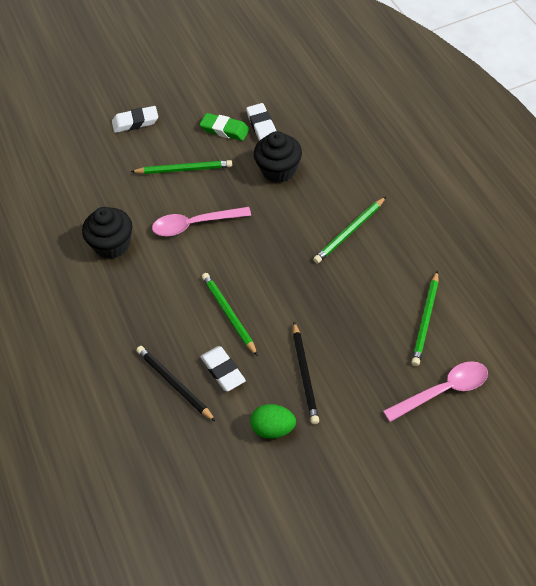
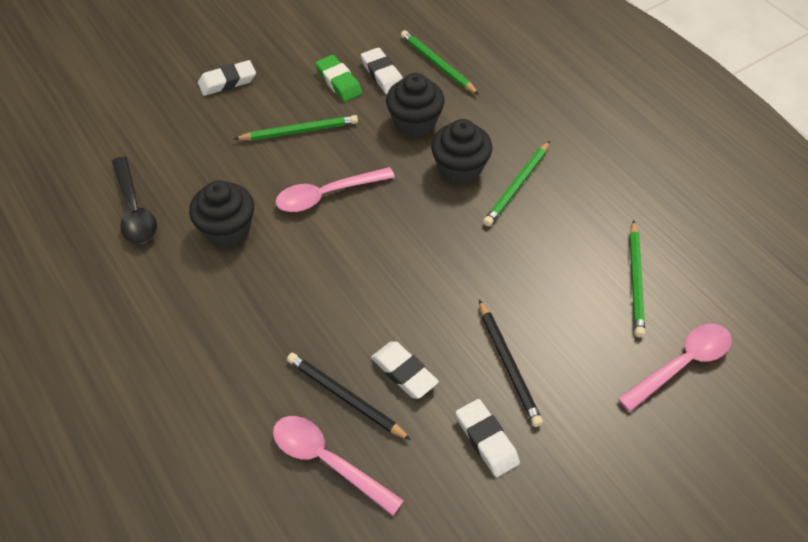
camera: 15 degrees left, 0 degrees up
(45, 222) = (134, 210): none -> black spoon
(151, 429) = (327, 461): none -> pink spoon
(225, 130) = (339, 82): green eraser -> green eraser turned 45 degrees clockwise
(229, 314) = (394, 300): green pencil -> green pencil (437, 65)
(273, 429) = (486, 440): green egg -> white eraser
(306, 213) = (460, 168): none -> black cupcake

